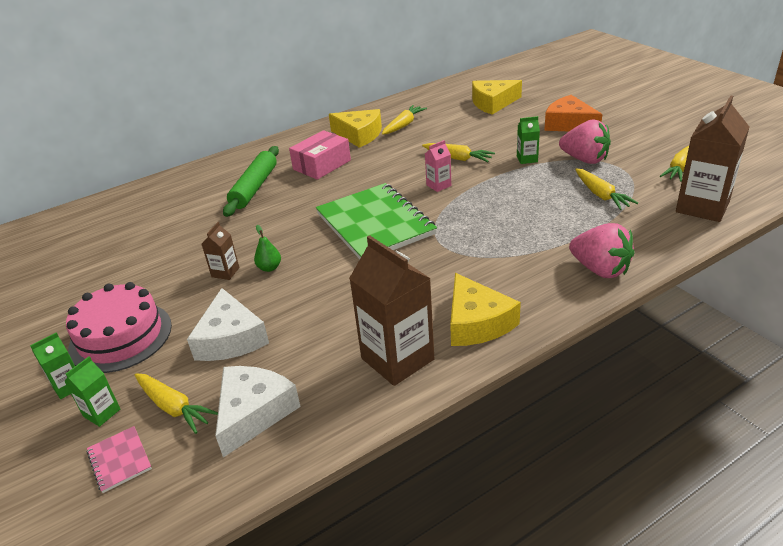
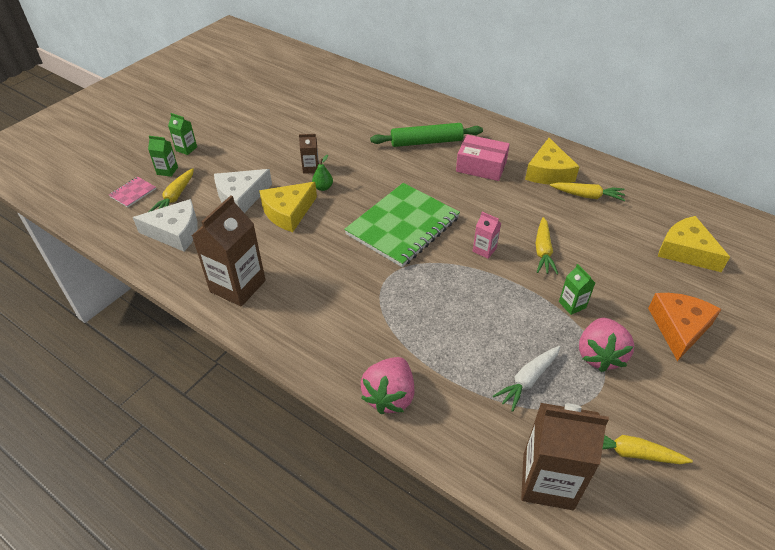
camera: 65 degrees right, 10 degrees up
(120, 336) = (232, 150): pink cake -> none
(476, 322) = (289, 322): yellow cheese -> yellow cheese (288, 212)
(601, 195) = (528, 380): yellow carrot -> white carrot

